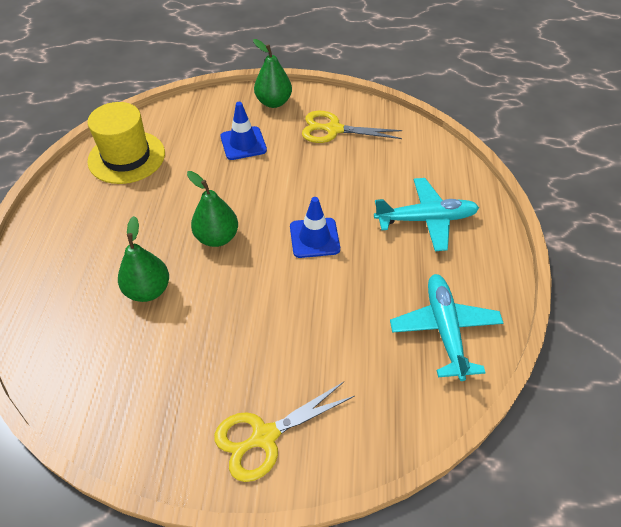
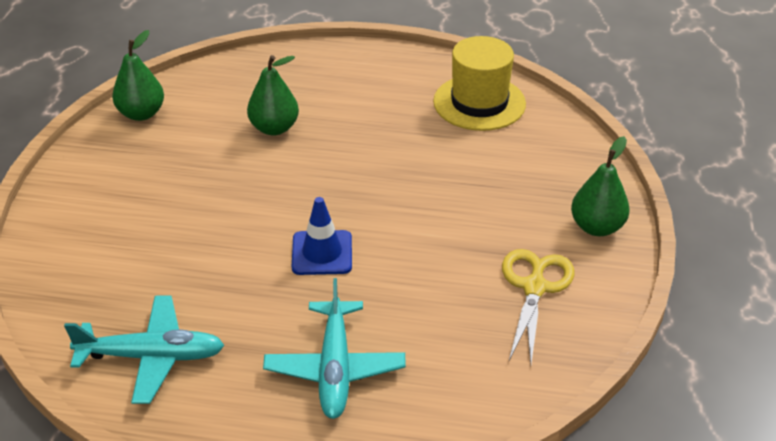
camera: 95 degrees right, 10 degrees down
(217, 237) = (337, 173): green pear -> green pear (141, 113)
(243, 143) = (503, 196): blue traffic cone -> none
(264, 436) = (82, 204): yellow scissors -> none

